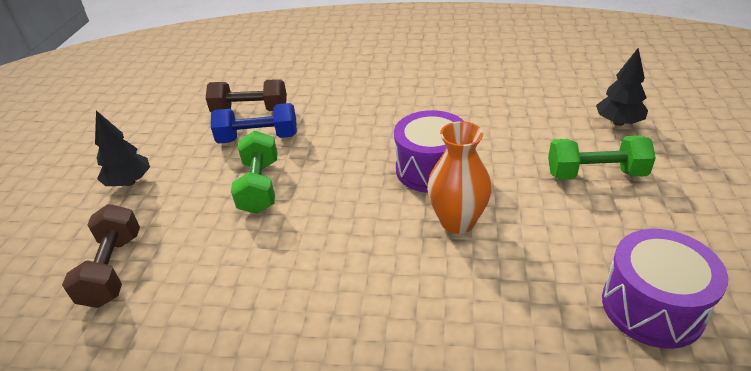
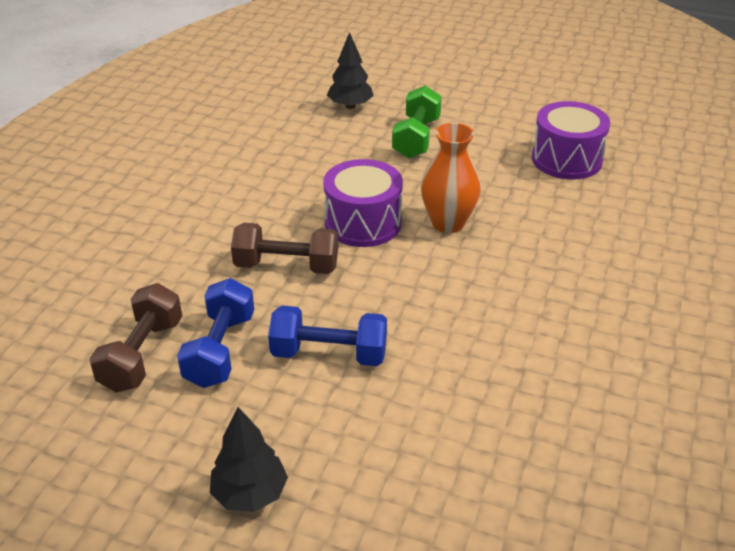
camera: 80 degrees left, 0 degrees up
(113, 269) = (433, 495): brown dumbbell -> brown dumbbell (286, 266)
(260, 186) = (329, 354): green dumbbell -> blue dumbbell

